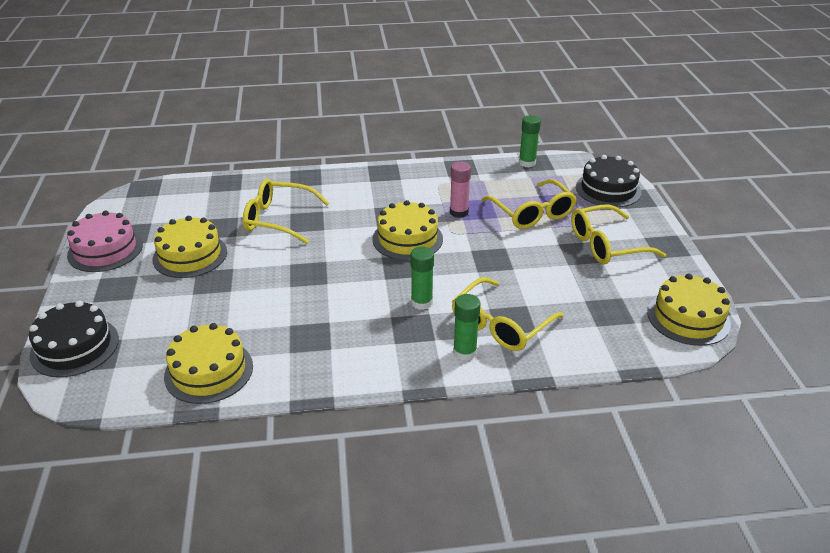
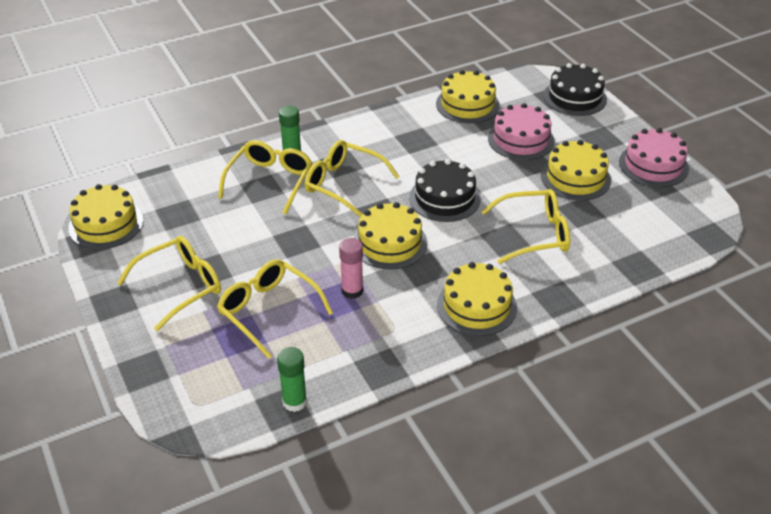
camera: 160 degrees right, 5 degrees up
(197, 307) = (521, 140): none -> pink cake
(368, 184) = (476, 306): none -> yellow cake
(421, 302) = (343, 184): green glue stick -> yellow glasses
(608, 189) = (179, 376): black cake -> black cake (444, 198)

